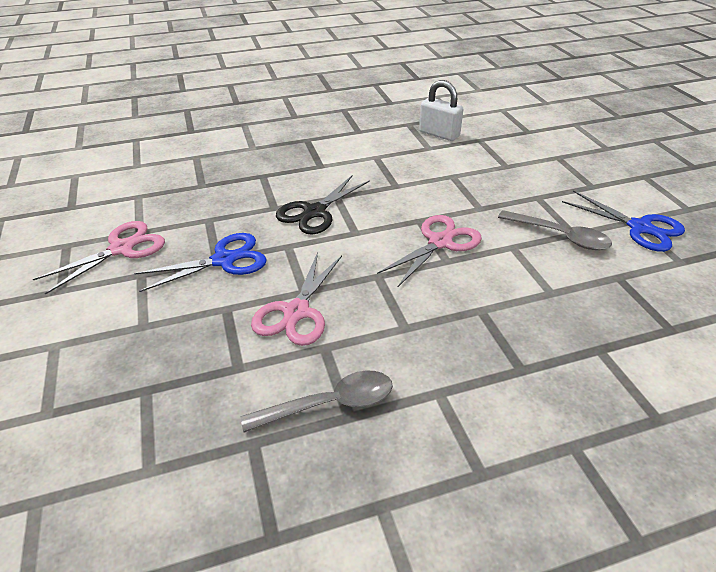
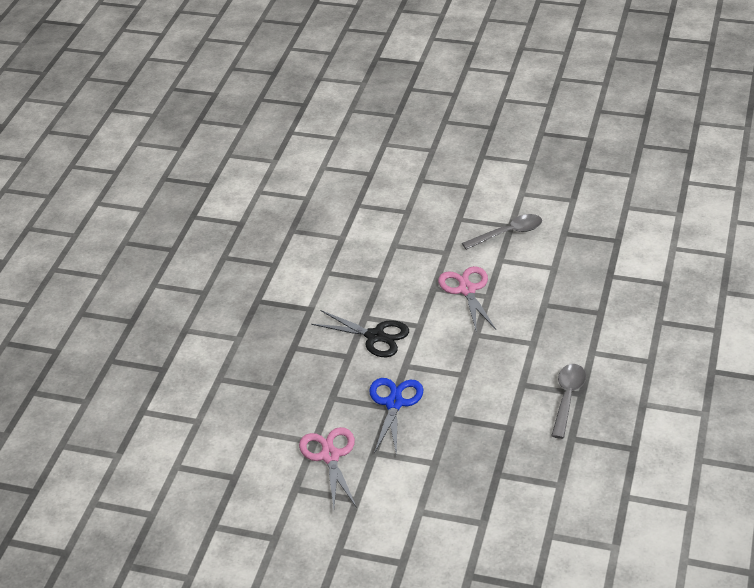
camera: 55 degrees left, 0 degrees up
(296, 312) = (480, 385): pink scissors -> none
(314, 212) = (375, 336): black scissors -> black scissors turned 45 degrees counterclockwise
(439, 134) = (326, 222): white padlock -> none
(640, 228) = (530, 195): blue scissors -> none

